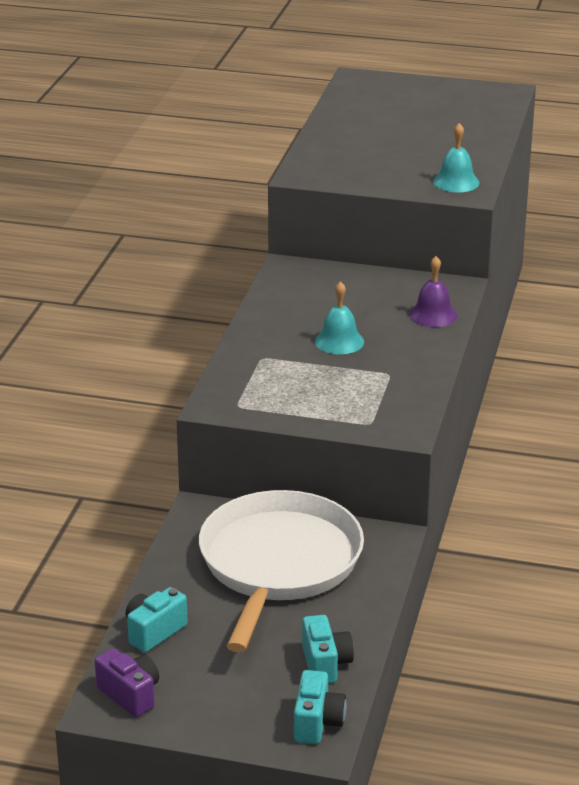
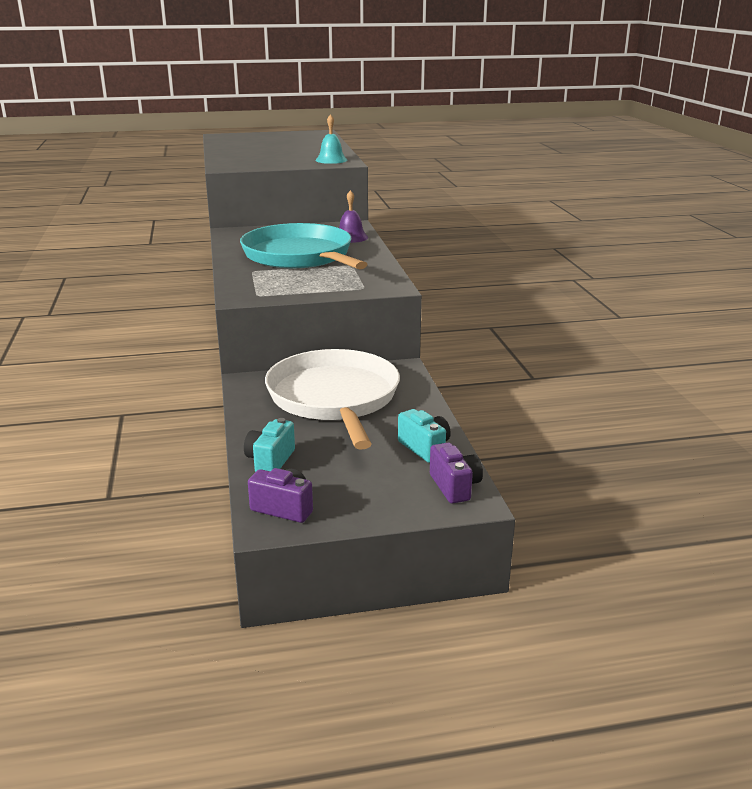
camera: 25 degrees left, 5 degrees down
(317, 722) = (455, 486): turquoise camera -> purple camera
(339, 341) = (300, 256): turquoise bell -> turquoise pan

